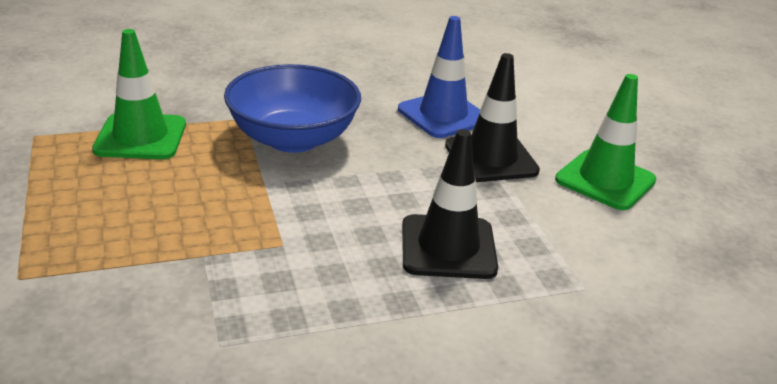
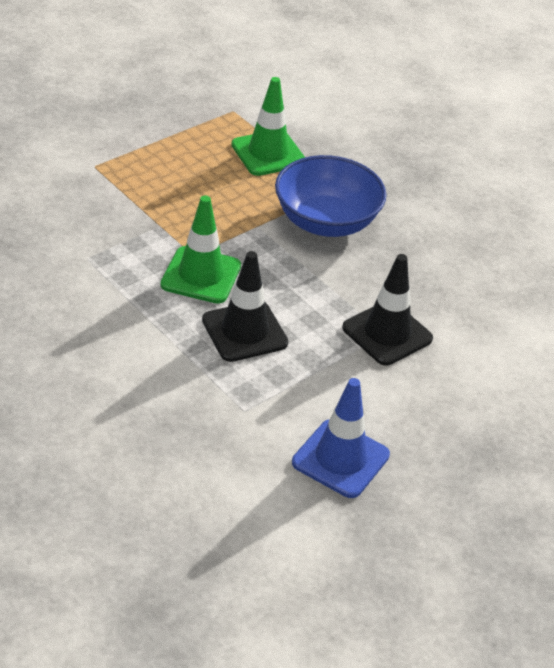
camera: 65 degrees right, 10 degrees up
(443, 115) = (436, 292): blue traffic cone -> blue traffic cone (340, 459)
(605, 180) = (408, 408): green traffic cone -> green traffic cone (201, 275)

